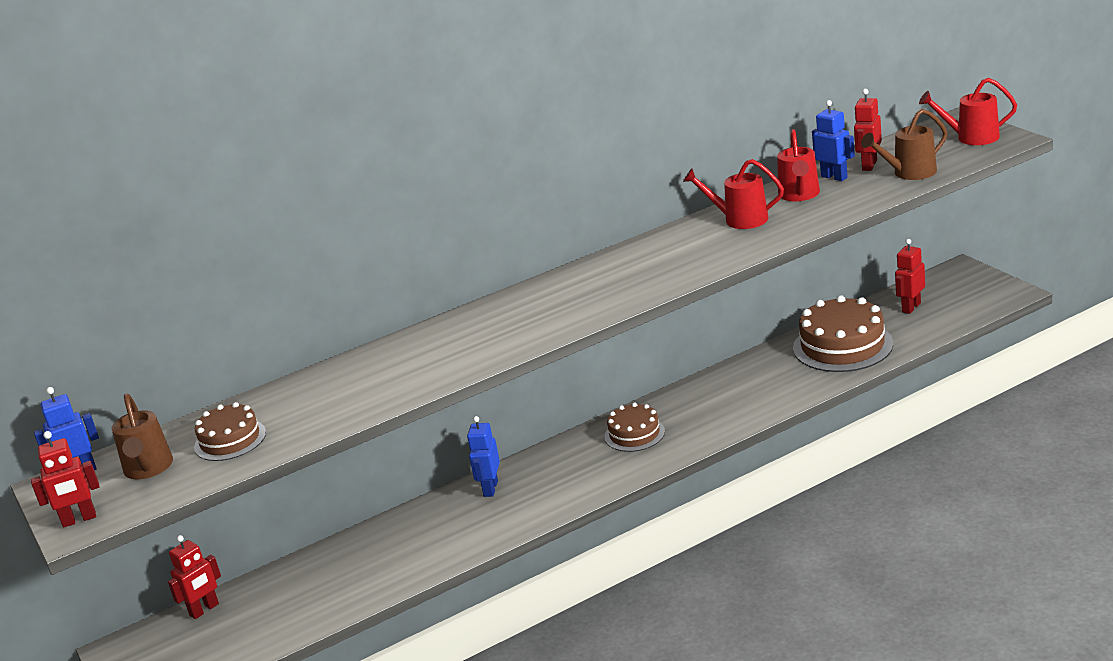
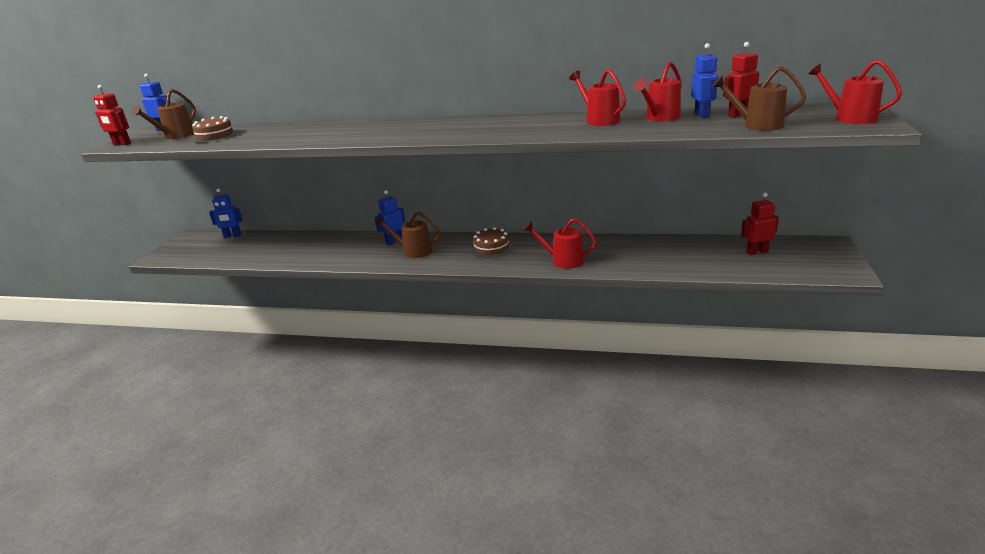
camera: 40 degrees right, 0 degrees up
(204, 610) = (232, 236): red robot -> blue robot
(542, 486) = (413, 251): none -> brown watering can
(742, 407) = (563, 261): none -> red watering can
(842, 346) = (675, 254): brown cake -> none

